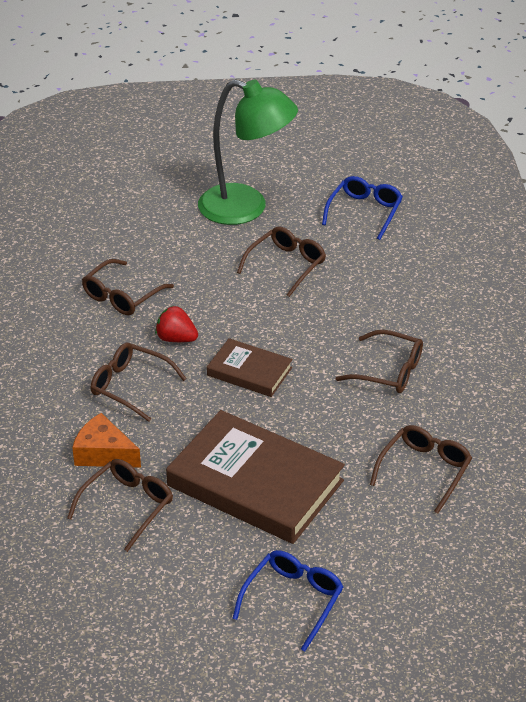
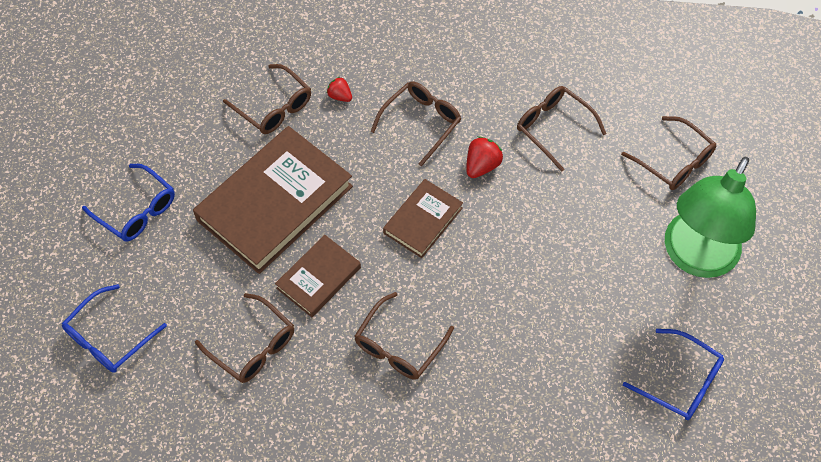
camera: 100 degrees right, 20 degrees up
(104, 453) = (340, 96): orange cheese -> red strawberry
(286, 265) = (586, 280): brown glasses -> brown glasses (673, 161)
(334, 435) = (318, 278): none -> brown book
(455, 586) = (109, 337): none -> blue glasses

